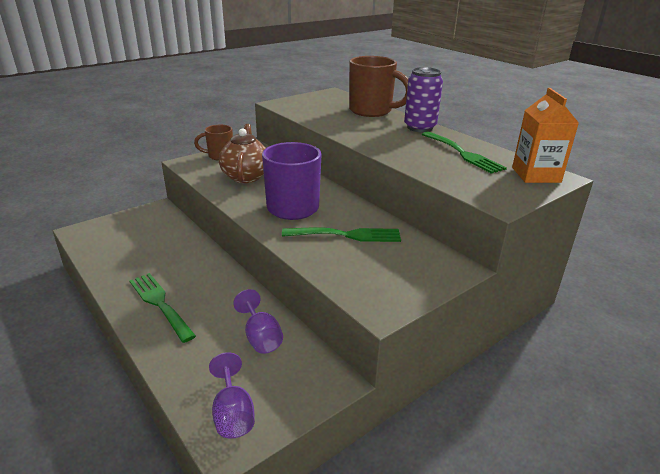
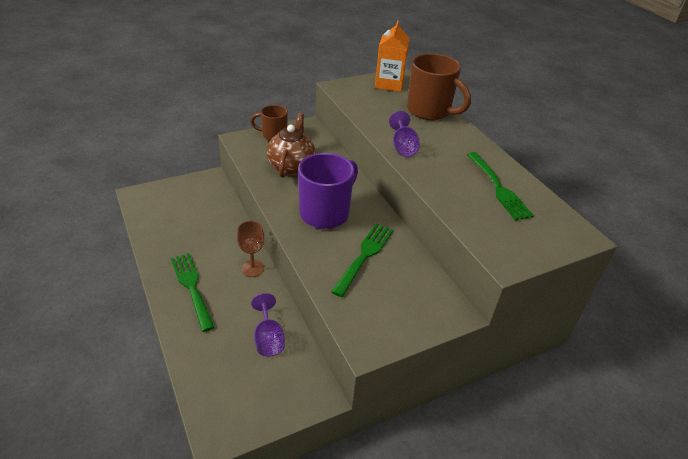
camera: 10 degrees right, 10 degrees up
(224, 277) = (252, 268): none -> brown goblet
(233, 414) = (228, 408): purple goblet -> purple goblet (403, 147)
(347, 235) = (364, 255): green fork -> green fork turned 75 degrees counterclockwise
(420, 127) = (470, 143): purple can -> none
(536, 175) = (560, 229): orange carton -> orange carton (389, 84)

